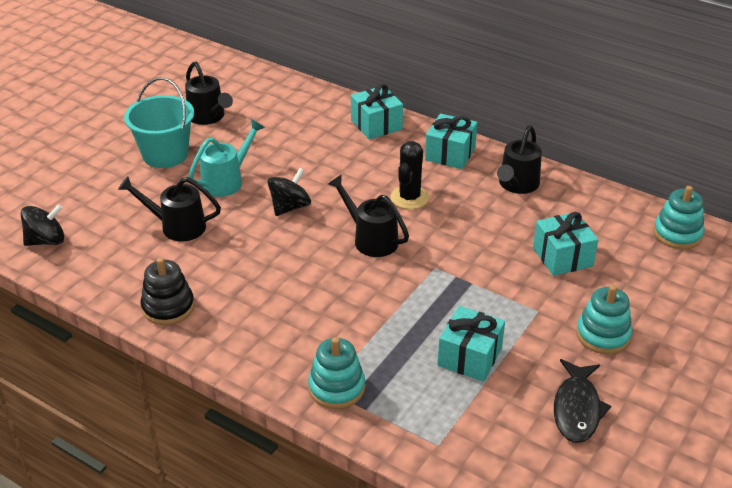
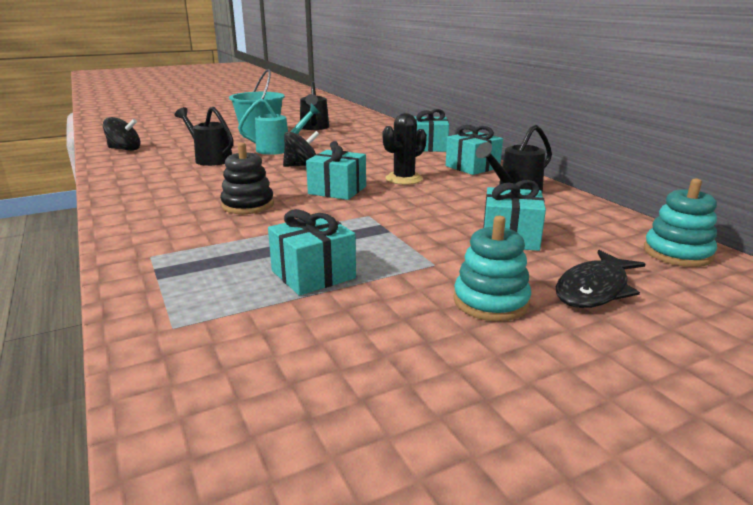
camera: 30 degrees right, 15 degrees down
(168, 307) = (132, 187): black stacking toy -> black stacking toy (248, 205)
(336, 388) = (159, 258): turquoise stacking toy -> none
(370, 239) = (337, 190): black watering can -> turquoise gift
(577, 409) = (374, 354): black fish -> black fish (594, 289)

